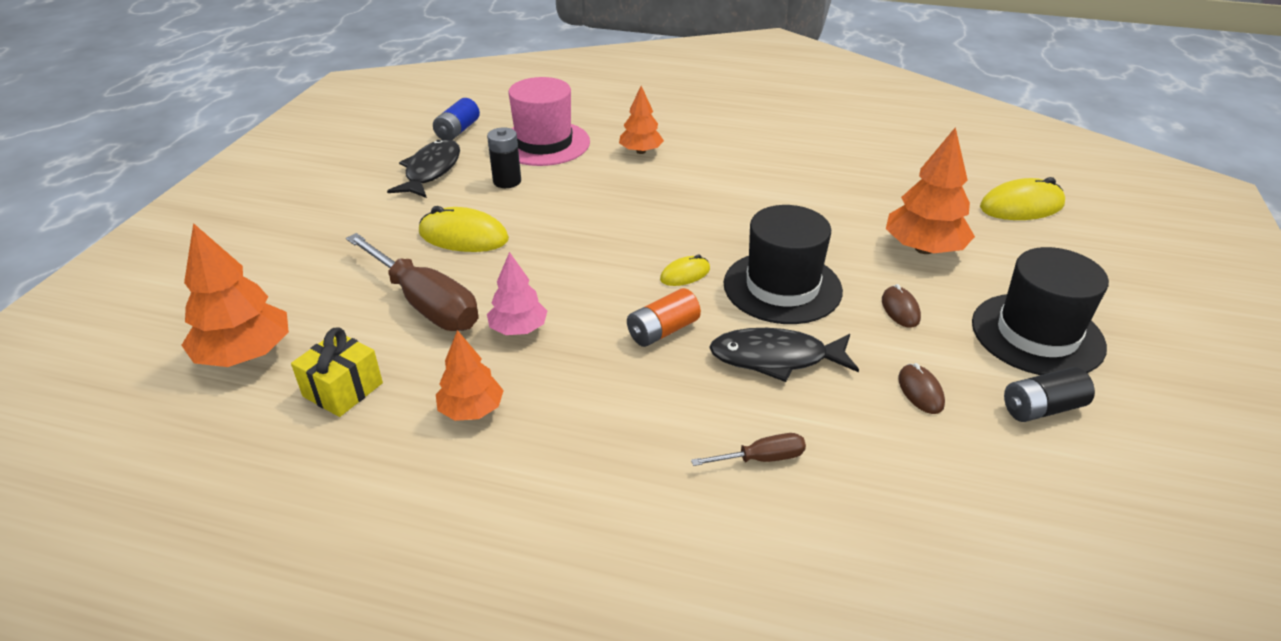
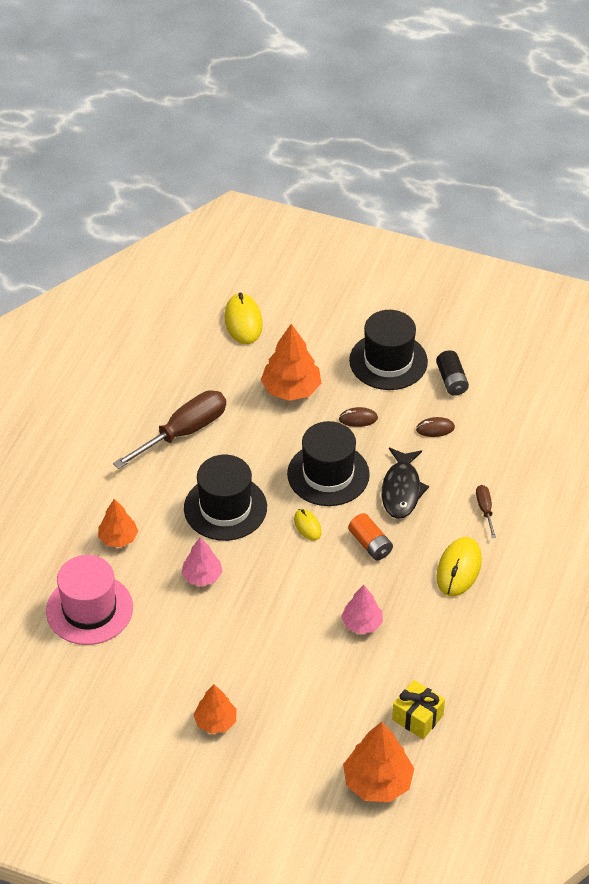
camera: 85 degrees left, 10 degrees up
(424, 303) = (327, 680): brown screwdriver -> brown screwdriver (183, 432)
(431, 171) = (127, 694): black fish -> none
(457, 131) = (50, 678): blue battery -> none
(463, 236) = (240, 662): yellow mouse -> yellow mouse (459, 569)
(471, 410) = (440, 646): orange tree -> orange tree (215, 722)
(507, 181) = (156, 636): black battery -> none
(592, 203) = (202, 576): none -> pink tree
(700, 212) = (225, 508): none -> black hat

